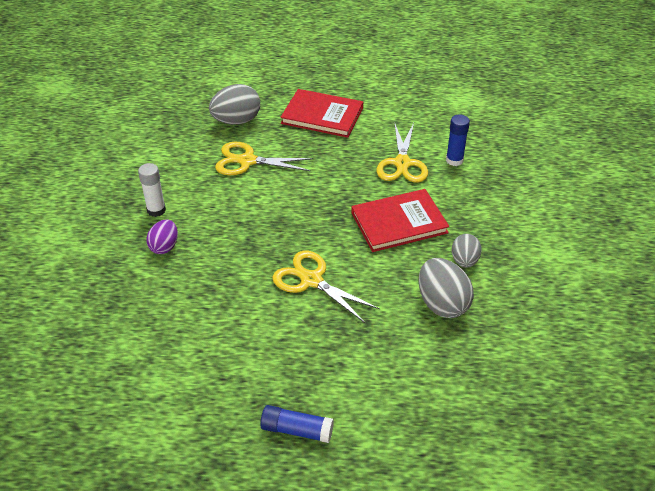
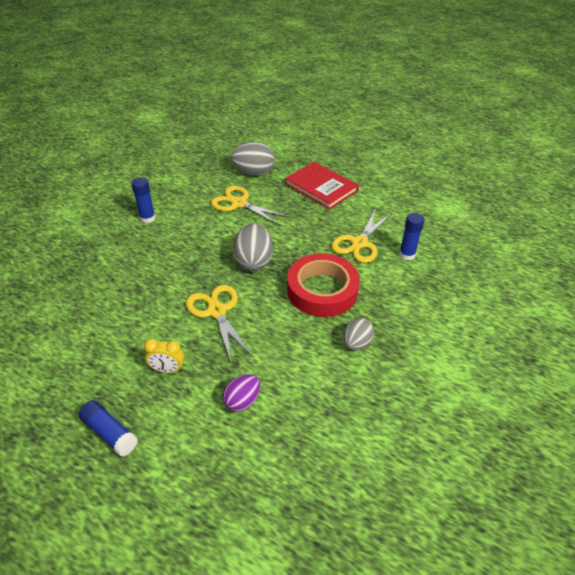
camera: 25 degrees right, 0 degrees up
(156, 210) = (147, 218): white glue stick -> blue glue stick
(164, 247) = (132, 246): purple egg -> purple egg (242, 401)
(306, 353) = (168, 369): none -> yellow clock
(399, 223) = (322, 290): red book -> red tape
(442, 304) = (310, 373): grey egg -> grey egg (253, 261)

